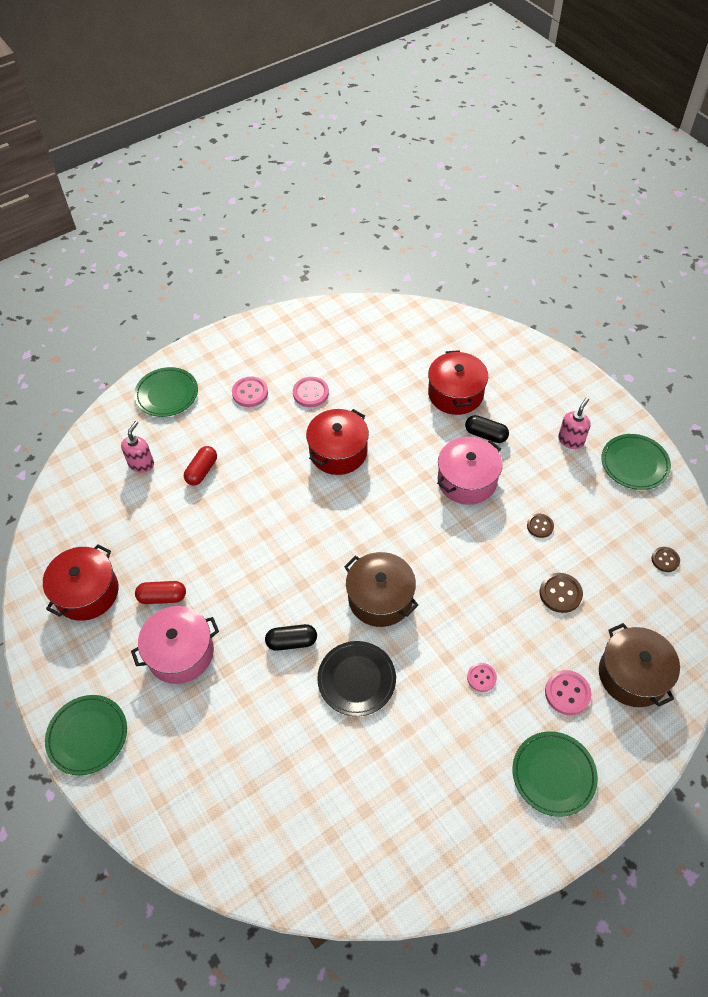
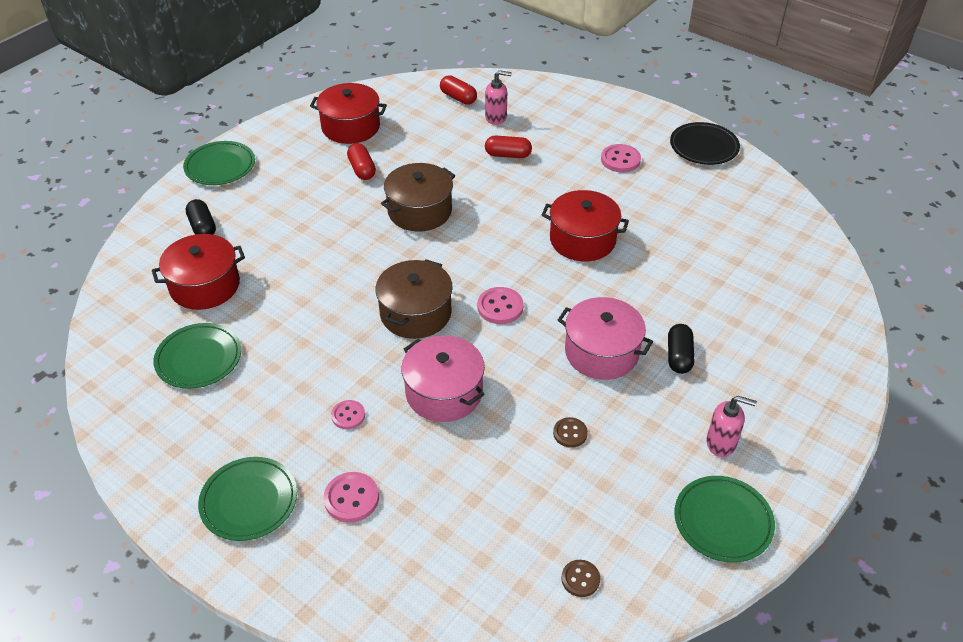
camera: 70 degrees right, 10 degrees down
(92, 486) = (458, 98): none -> red capsule
(167, 394) = (584, 109): green plate -> green plate (199, 359)
(180, 653) = (310, 195): pink pot -> pink pot (444, 392)
(292, 642) = (344, 262): black capsule -> black capsule (202, 227)
(310, 393) = (648, 201): pink button -> pink button (500, 307)
(356, 680) = (317, 317): black plate -> black plate (704, 147)
(455, 394) = (724, 316): red pot -> red pot (205, 286)
(560, 593) = (482, 470): brown button -> none
(632, 675) = (395, 563): brown pot -> brown pot (420, 211)

